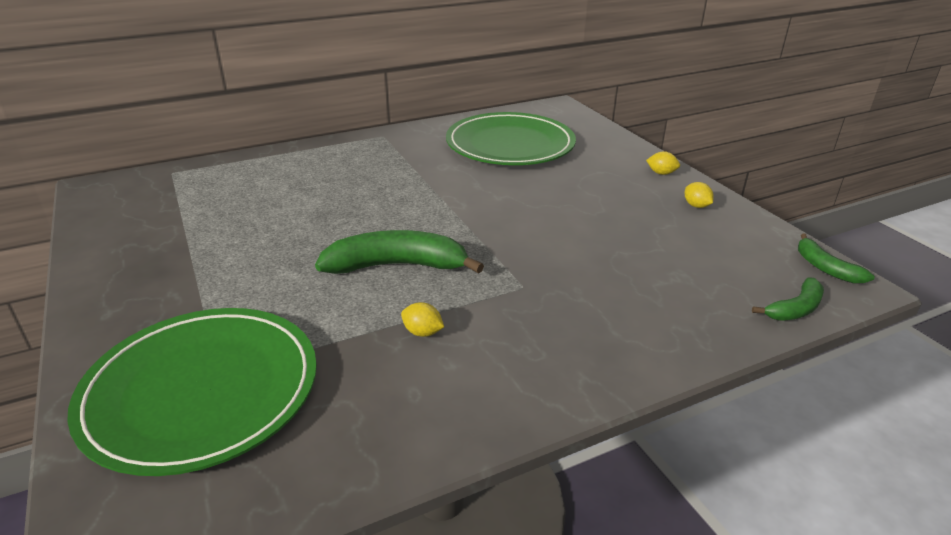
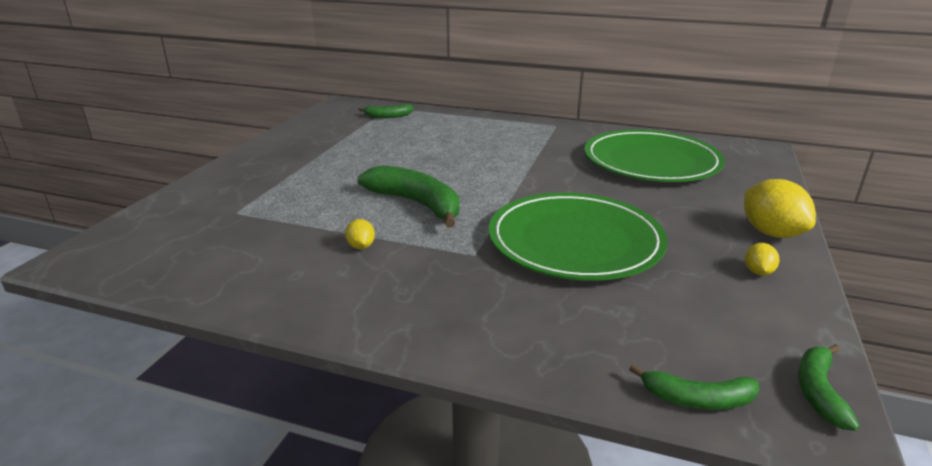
camera: 45 degrees right, 5 degrees down
(190, 183) = (388, 116): none -> green banana
(201, 391) = (215, 216): green plate -> green plate (575, 241)
(661, 173) = (771, 233): yellow lemon -> yellow lemon, size x2.02

